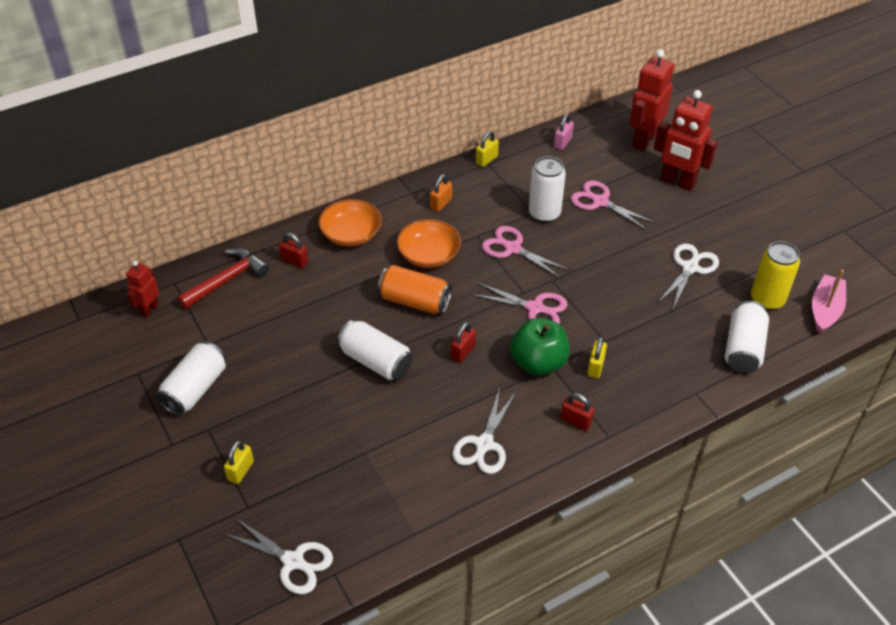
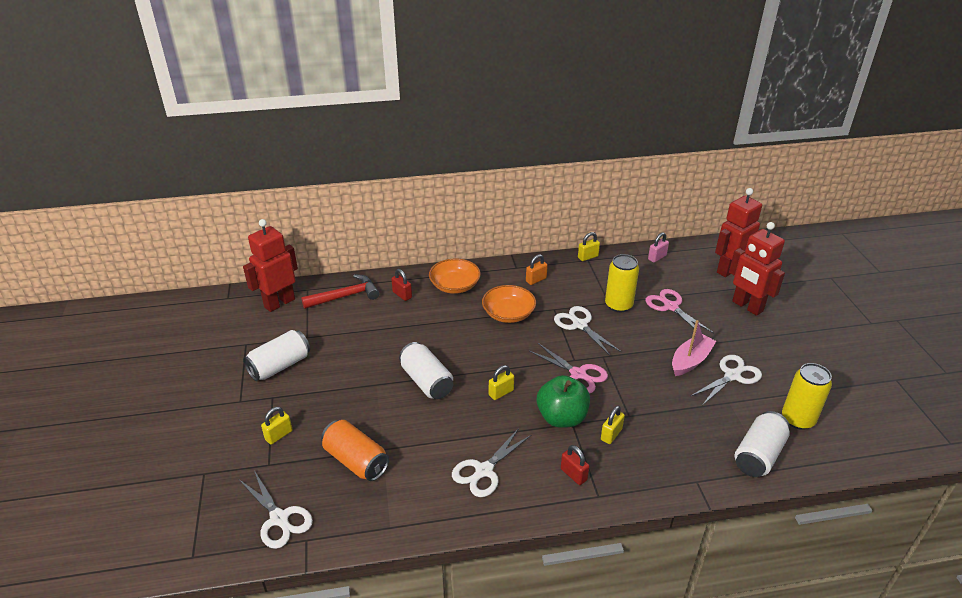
camera: 20 degrees right, 10 degrees down
(149, 309) = (279, 303): red robot -> red robot, size x1.81
(414, 301) = (480, 345): orange can -> orange can (356, 461)
(463, 352) = (501, 393): red padlock -> yellow padlock
(512, 248) = (580, 325): pink scissors -> white scissors
(544, 213) = (618, 305): white can -> yellow can
(825, 310) = (854, 442): pink boat -> pink boat (690, 361)

